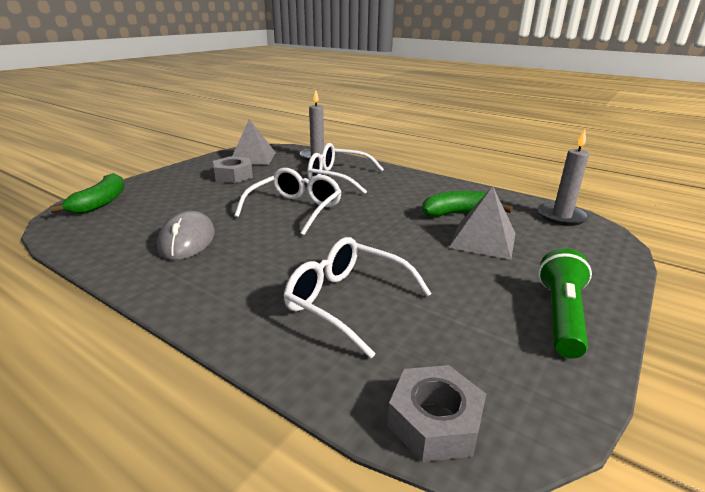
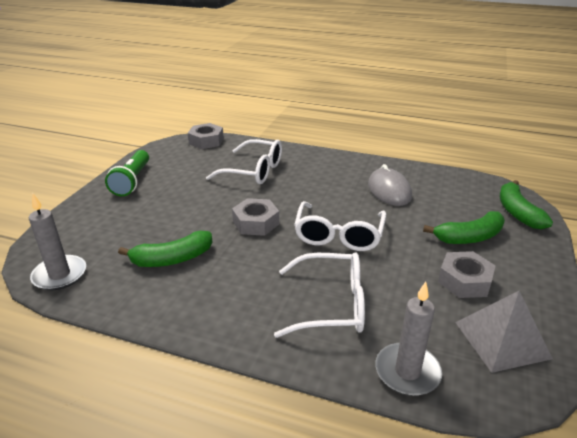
camera: 165 degrees right, 5 degrees up
(183, 194) = (469, 237): none -> green banana
(372, 230) = (256, 223): none -> grey nut
(483, 240) = (159, 228): grey pyramid -> none

